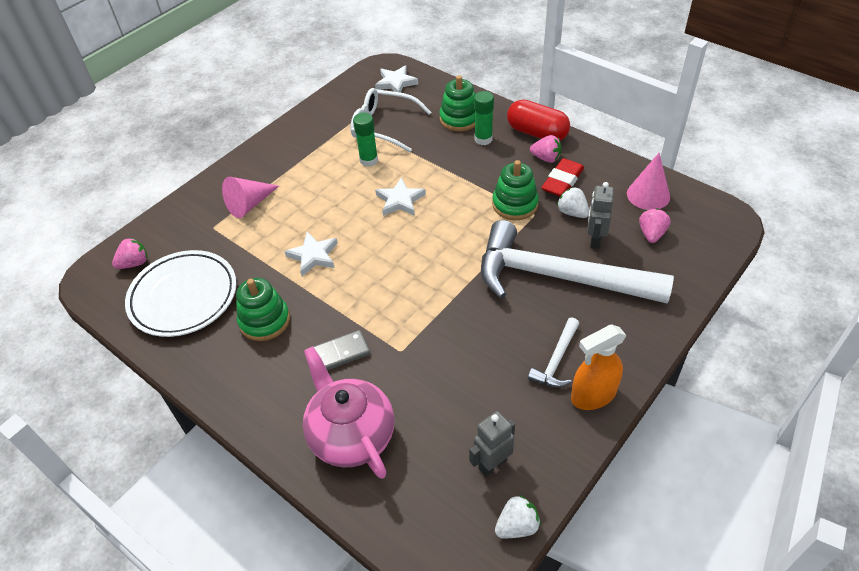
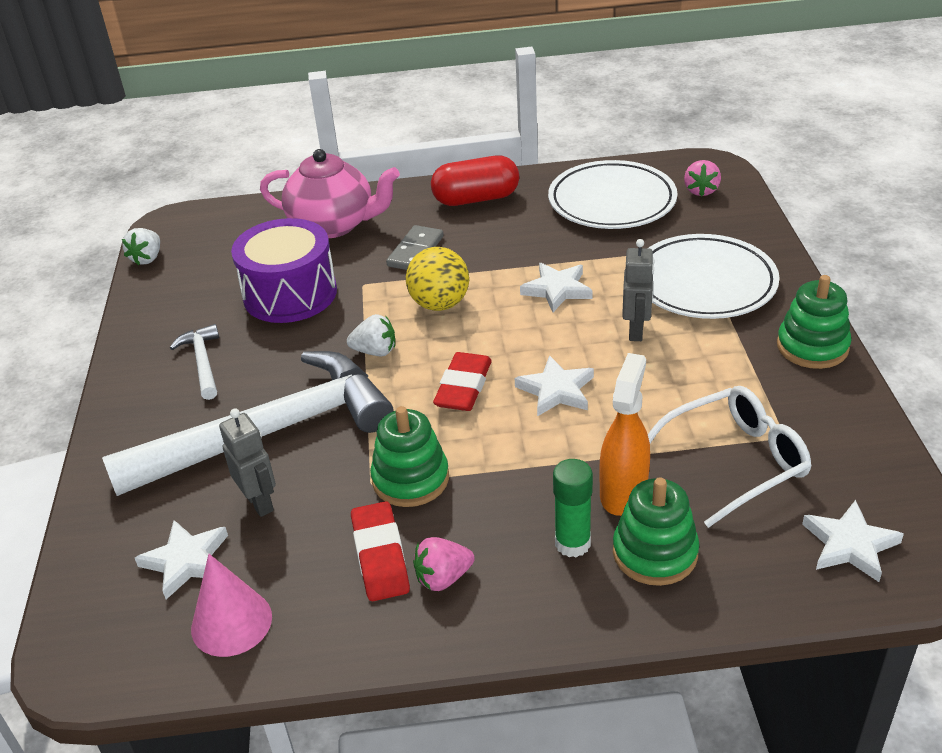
camera: 135 degrees right, 10 degrees down
(250, 204) = (704, 283): pink cone -> white plate
(264, 320) = (514, 231): green stacking toy -> green stacking toy (812, 347)
(369, 160) = (670, 407): green glue stick -> none
(380, 296) = (440, 304): none -> yellow ball
(437, 232) = (463, 387): none -> red eraser
(451, 381) = (290, 294): none -> purple drum
(492, 464) = (198, 273): grey robot -> grey robot (636, 331)
(537, 133) = (507, 615): red capsule -> red capsule (476, 199)
(572, 212) = (322, 519): white strawberry -> white strawberry (375, 351)
(593, 395) = (143, 359): orange spray bottle -> orange spray bottle (623, 492)
(651, 234) = (186, 561): pink strawberry -> white star

